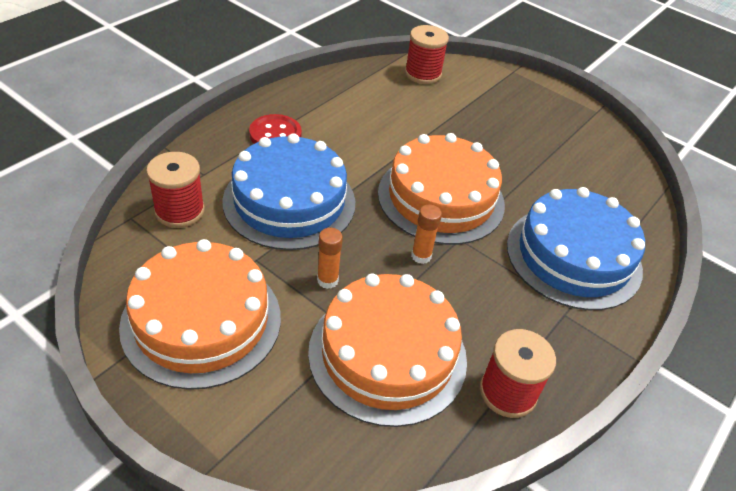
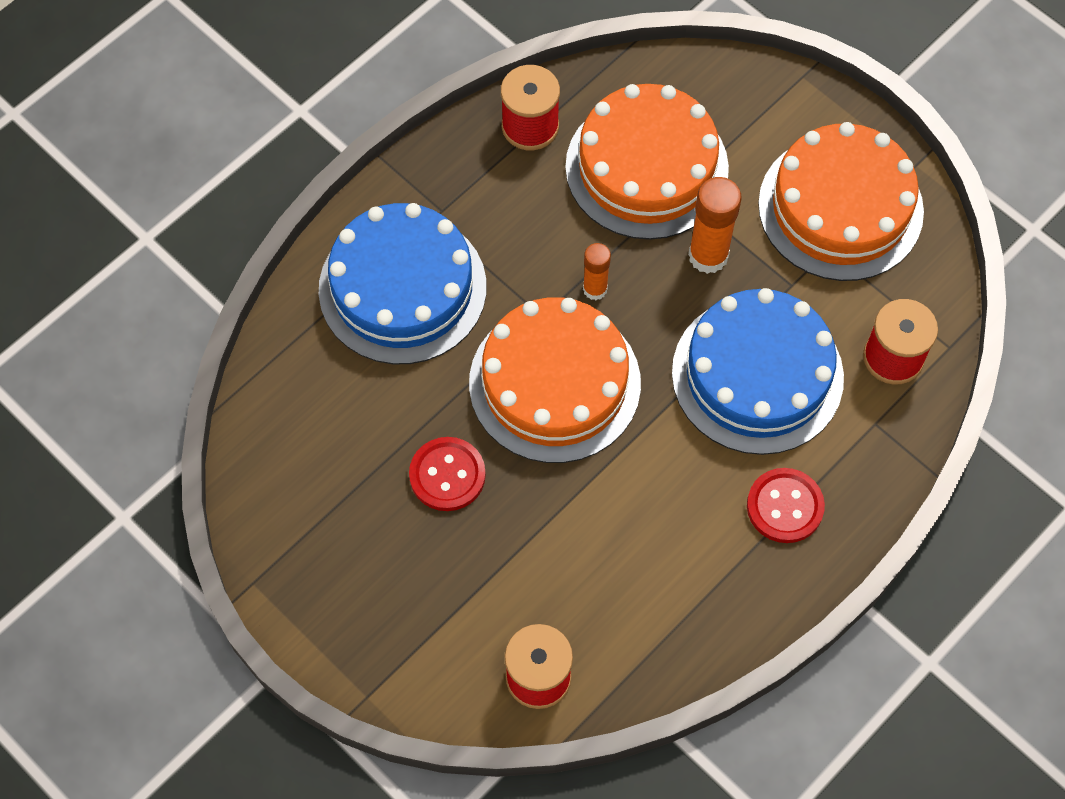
camera: 170 degrees left, 20 degrees up
(327, 280) = (708, 256): orange glue stick -> orange glue stick, size x1.64
(501, 153) = (447, 475): none -> red button

